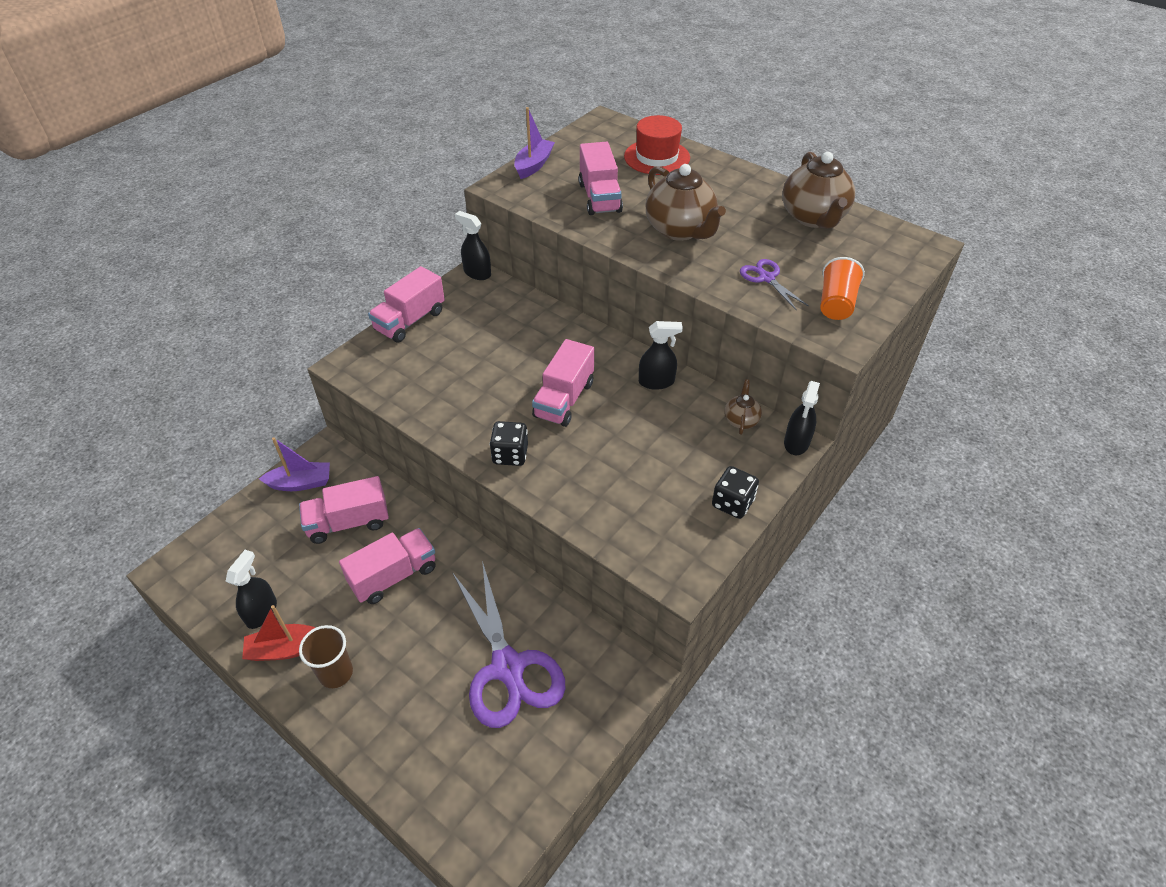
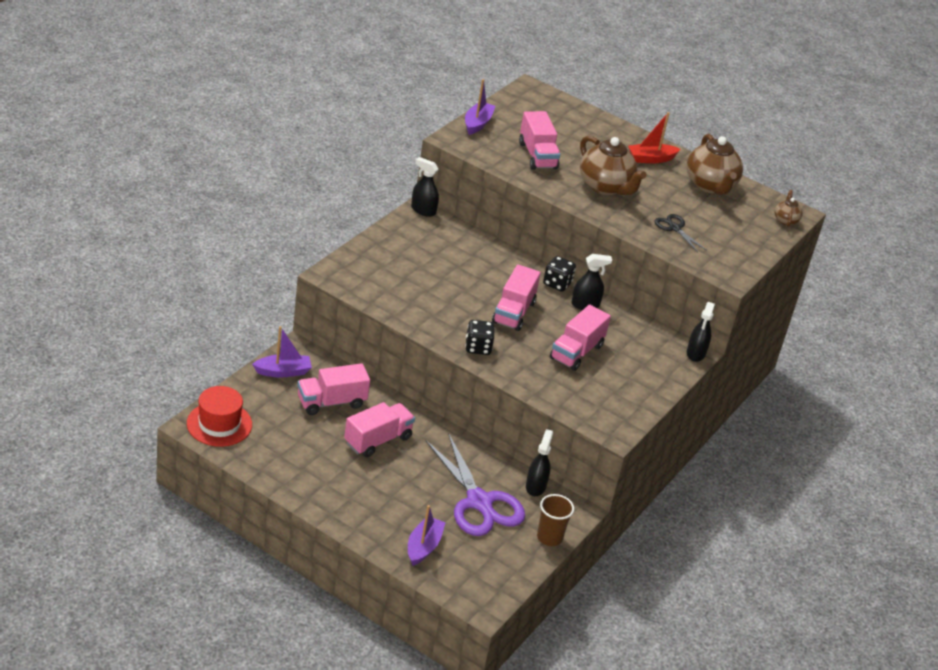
camera: 10 degrees left, 10 degrees down
(261, 612) = (278, 458): black spray bottle -> black spray bottle (535, 486)
(285, 649) = (305, 482): red boat -> red boat (651, 159)
(336, 673) = (348, 499): brown cup -> brown cup (549, 537)
(410, 321) = (374, 245): pink truck -> pink truck (576, 352)
(420, 751) = (423, 547): none -> purple boat
(657, 157) = (580, 125): red hat -> red hat (219, 424)
(732, 503) = (649, 389): black dice -> black dice (557, 283)
(741, 420) = (653, 336): brown teapot -> brown teapot (785, 220)
(766, 278) = (675, 228): purple scissors -> black scissors
(836, 304) = (727, 250): orange cup -> none

